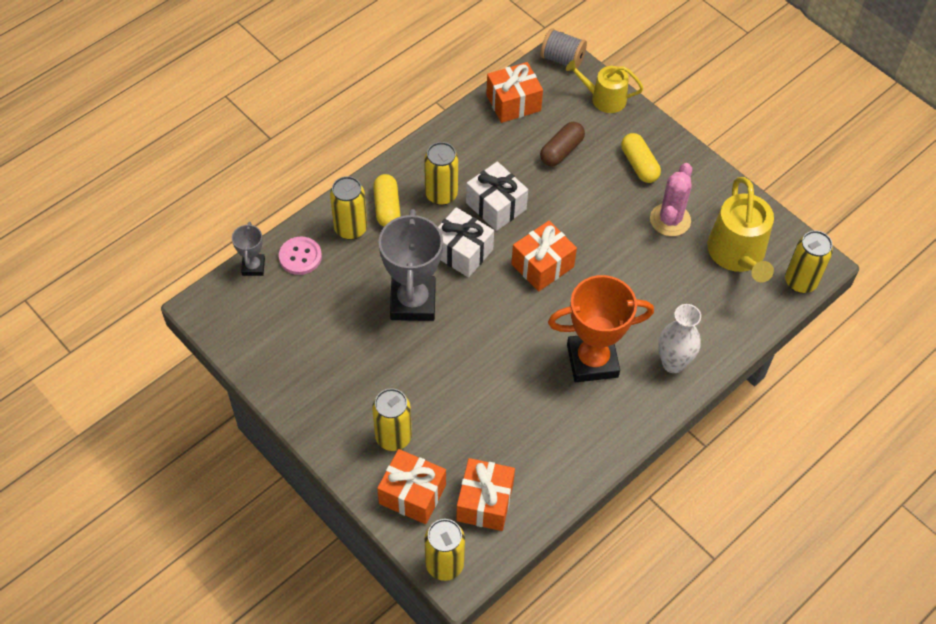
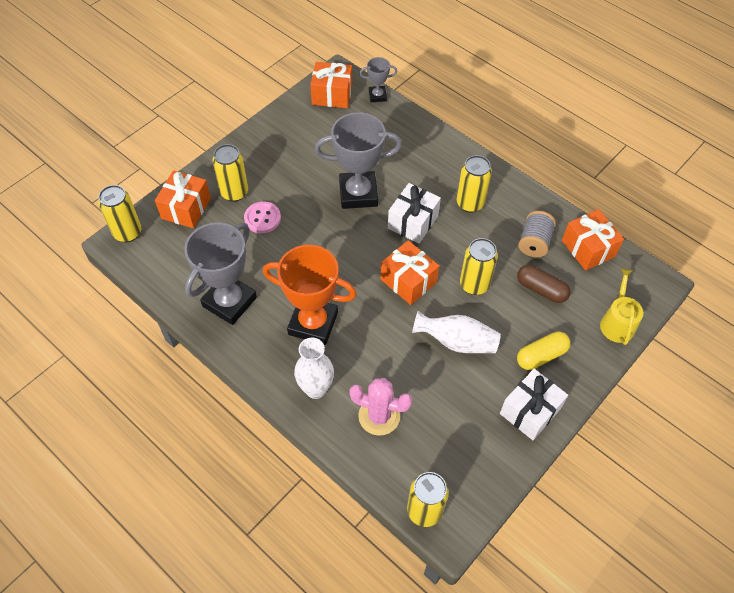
camera: 85 degrees right, 0 degrees up
(300, 257) = (391, 121): pink button -> pink button (262, 218)
(350, 229) = (423, 148): yellow can -> yellow can (474, 284)
(387, 207) = (448, 168): yellow capsule -> none
(485, 502) = (178, 254): orange gift -> orange gift (332, 95)
(496, 206) = (466, 243): white gift -> white gift (530, 411)
(558, 445) = (229, 302): none -> grey trophy
(562, 59) = (656, 285): grey spool -> grey spool (534, 242)
(592, 361) = (313, 323): orange trophy -> orange trophy turned 60 degrees counterclockwise
(620, 232) = (457, 342): none -> white vase
(670, 220) = (479, 384): pink cactus -> pink cactus (379, 416)
(738, 254) = (449, 448): yellow watering can -> none

